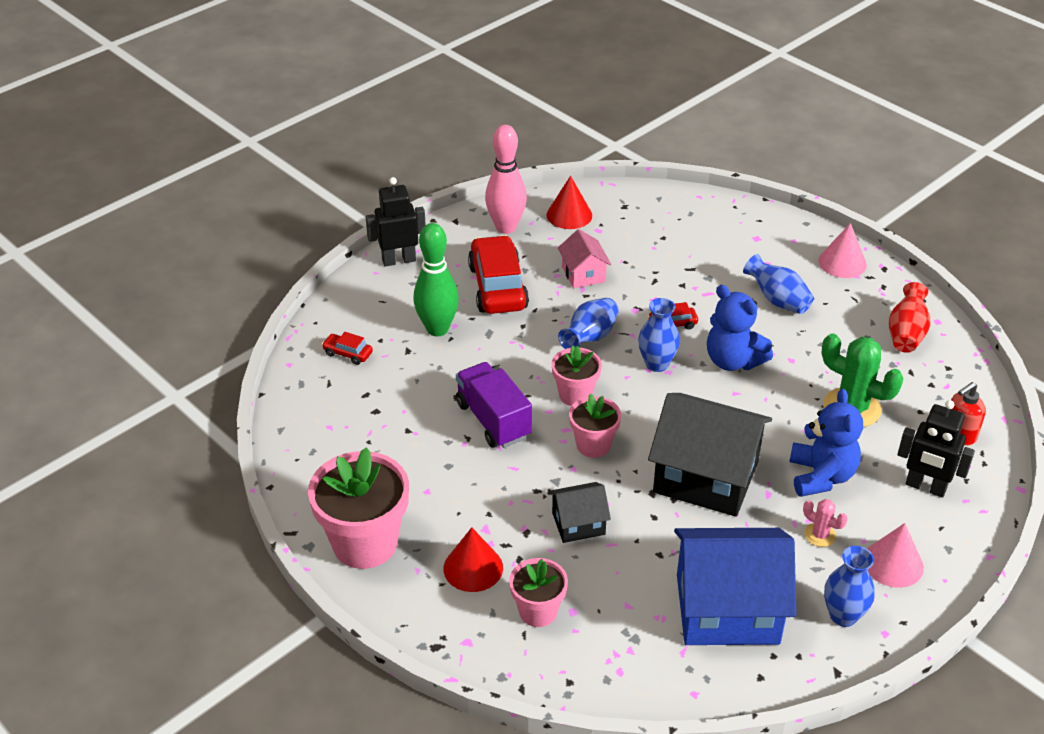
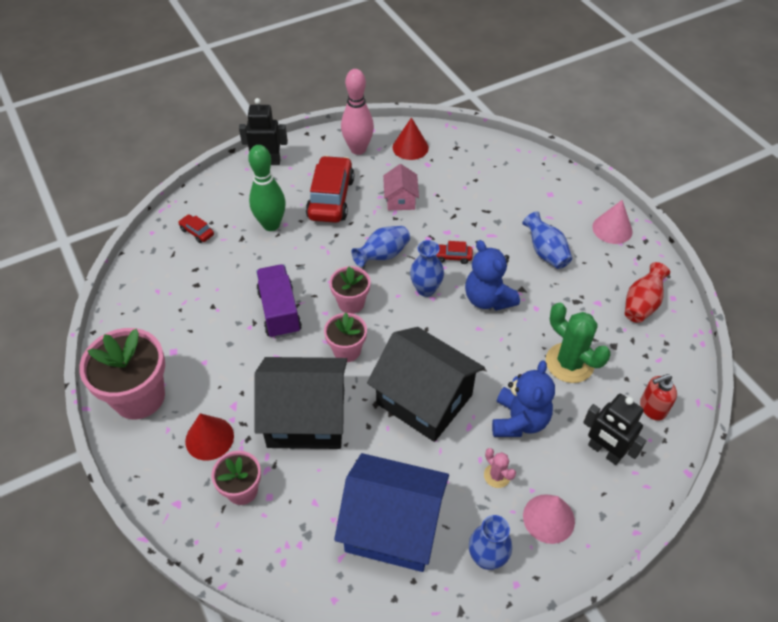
camera: 15 degrees right, 10 degrees up
(578, 523) = (306, 418): black house -> black house, size x2.02

